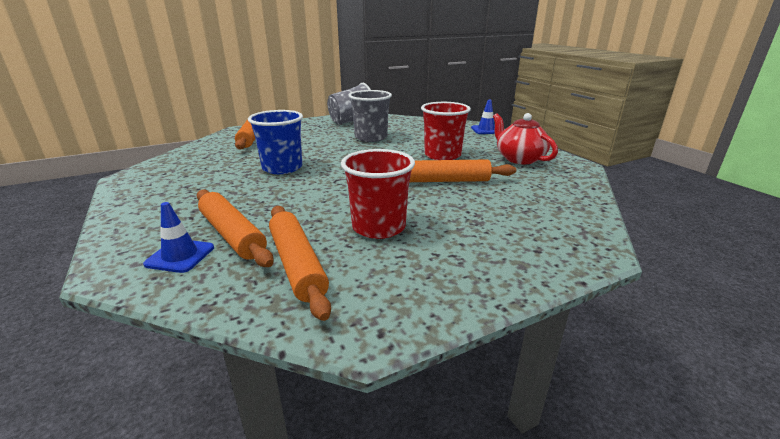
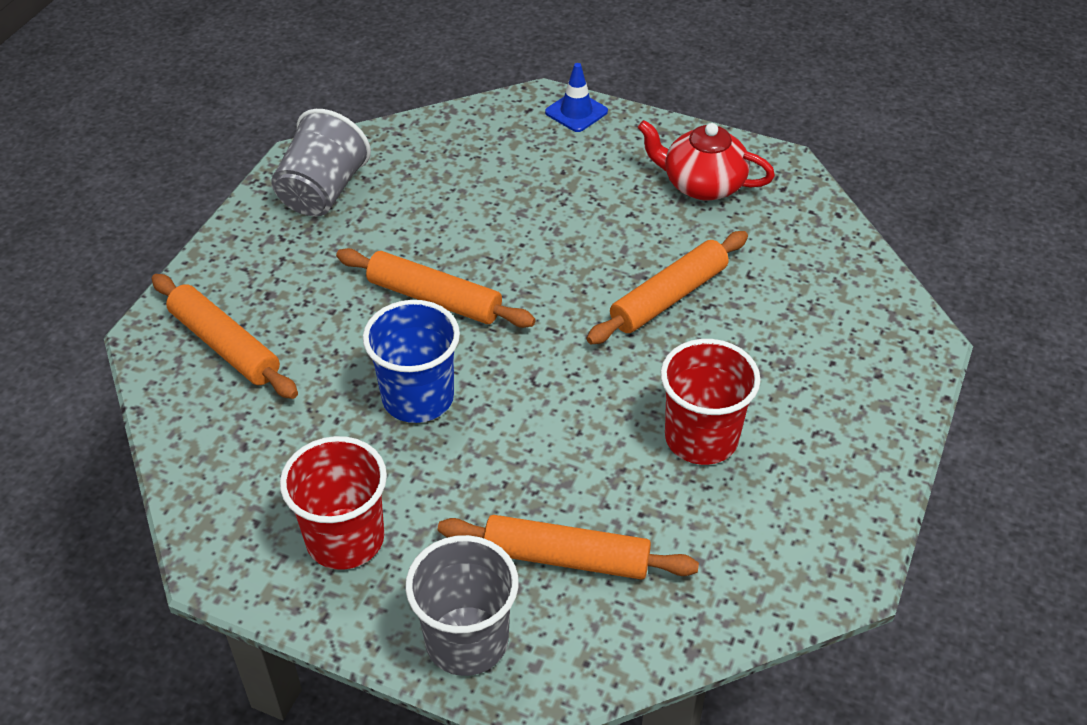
camera: 40 degrees left, 20 degrees up
(180, 256) = (564, 623): blue traffic cone -> none
(297, 264) = (696, 547): orange rolling pin -> orange rolling pin (434, 298)
(371, 137) = (431, 233): grey cup -> grey cup (466, 640)
(442, 155) = (597, 231): red cup -> red cup (345, 539)

